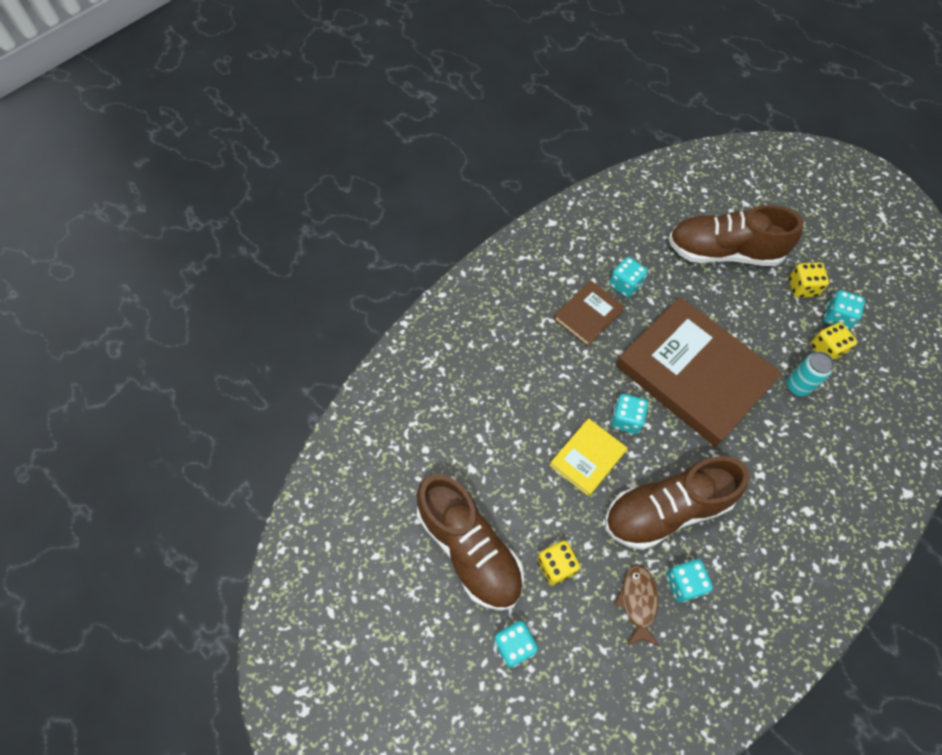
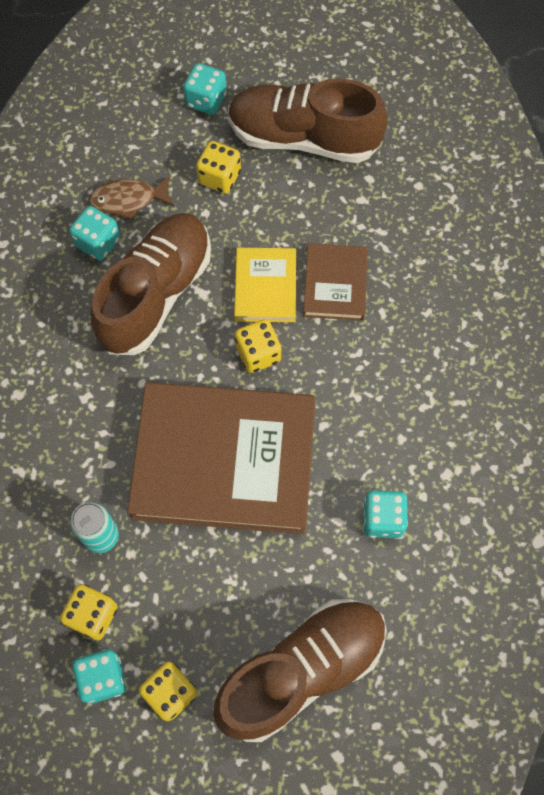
camera: 140 degrees right, 5 degrees up
(588, 315) = (391, 444): brown book -> brown book (335, 284)
(626, 419) = (258, 354): turquoise dice -> yellow dice
(638, 602) = (128, 200): brown fish -> brown fish turned 120 degrees clockwise

